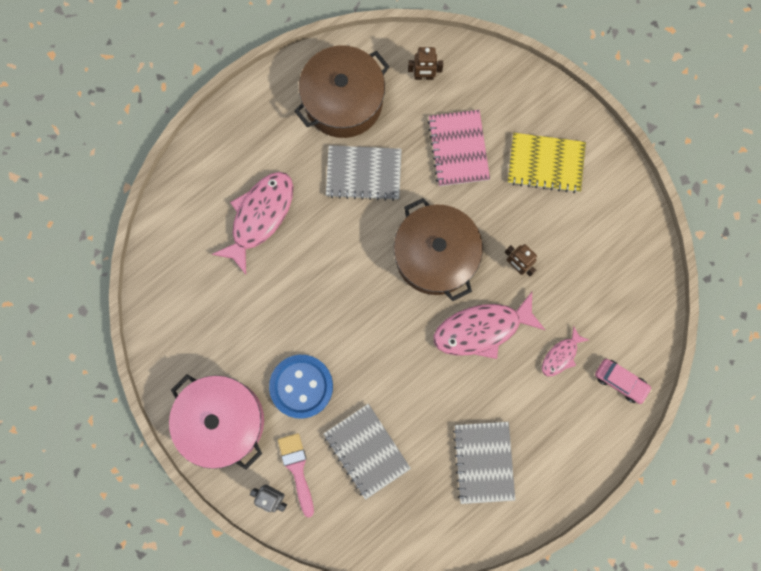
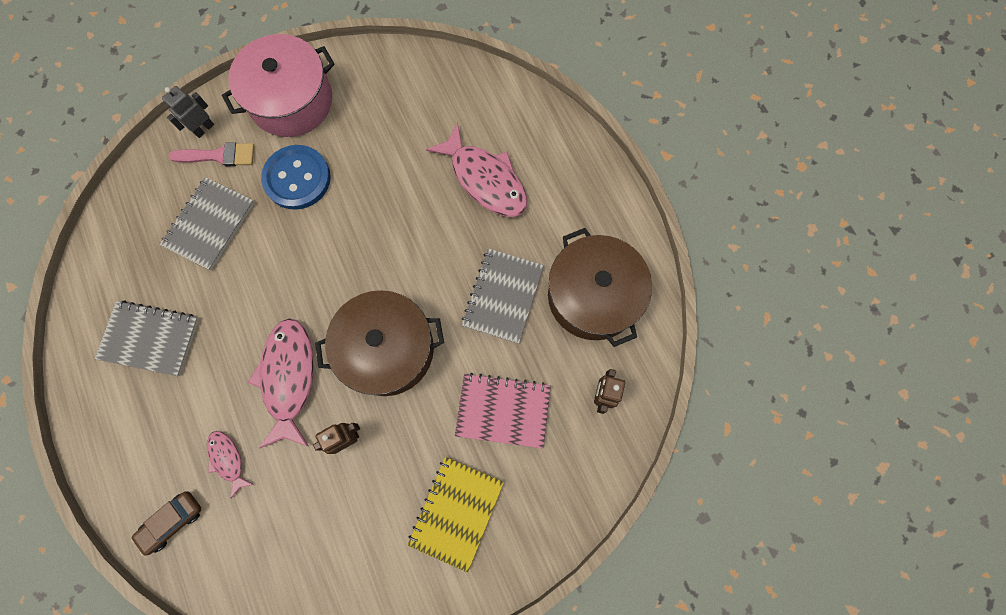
camera: 105 degrees right, 5 degrees down
(366, 450) = (210, 224): grey notebook -> grey notebook turned 45 degrees counterclockwise
(620, 381) = (172, 521): pink car -> brown car

